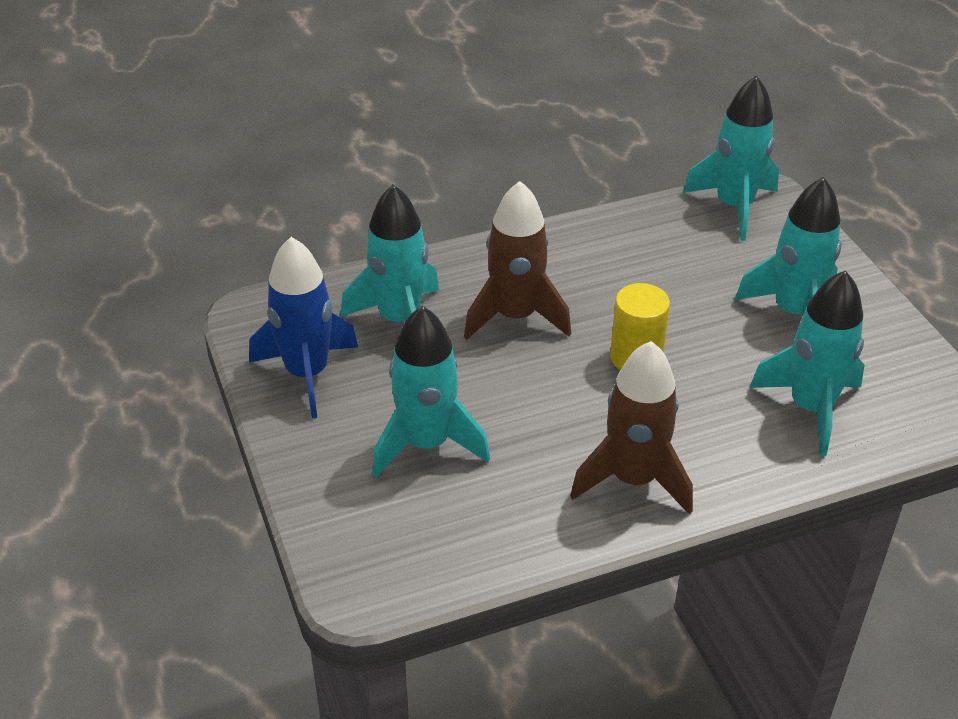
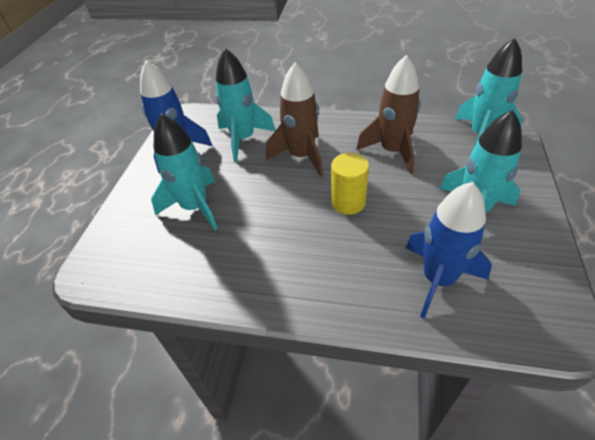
camera: 35 degrees right, 5 degrees up
(633, 479) = (282, 276): brown rocket -> brown rocket (392, 151)
(810, 408) = (438, 279): turquoise rocket -> blue rocket

